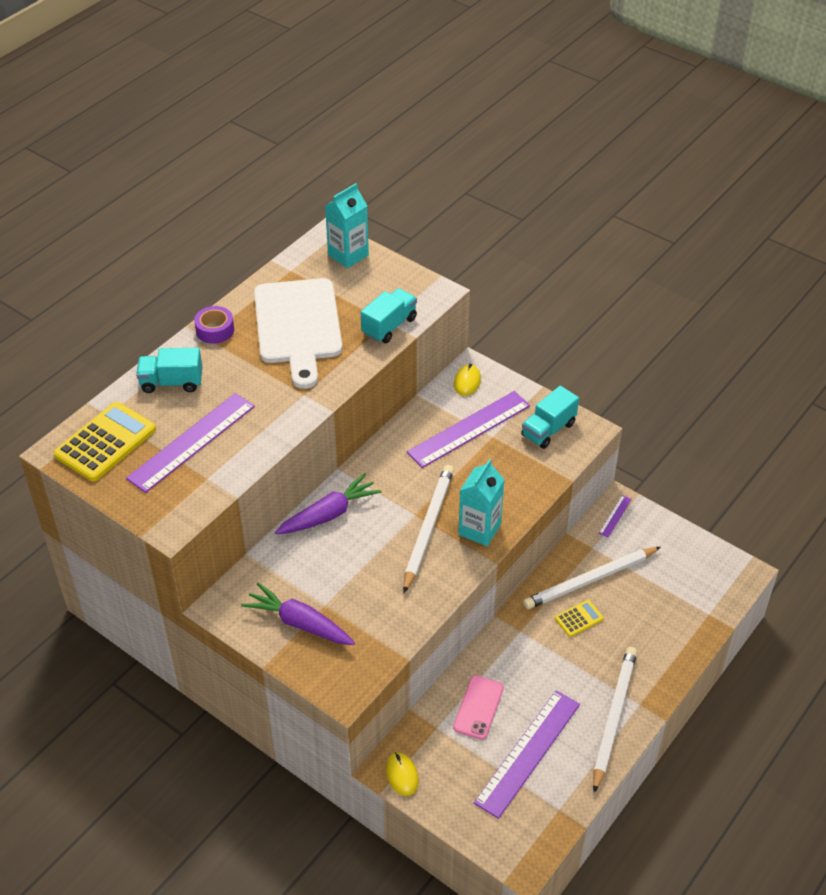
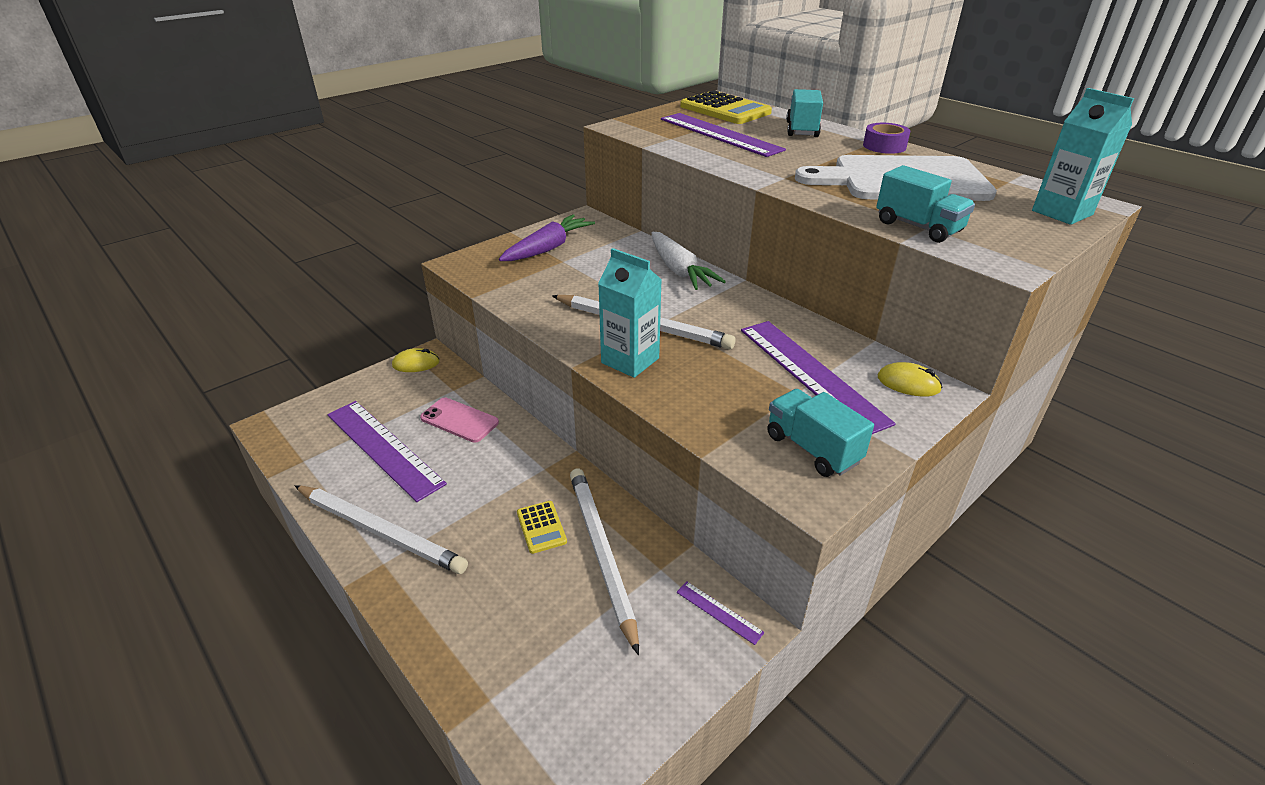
camera: 100 degrees right, 10 degrees down
(329, 514) = (679, 270): purple carrot -> white carrot

